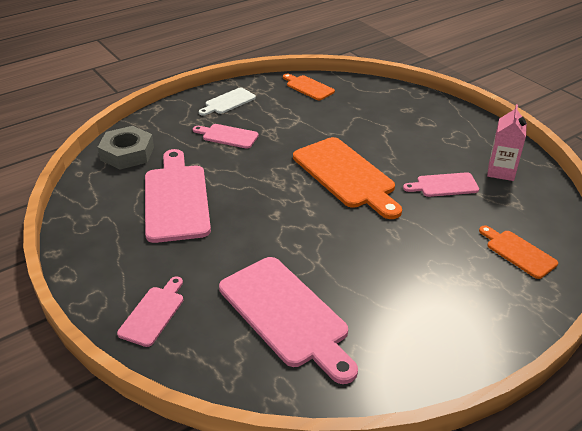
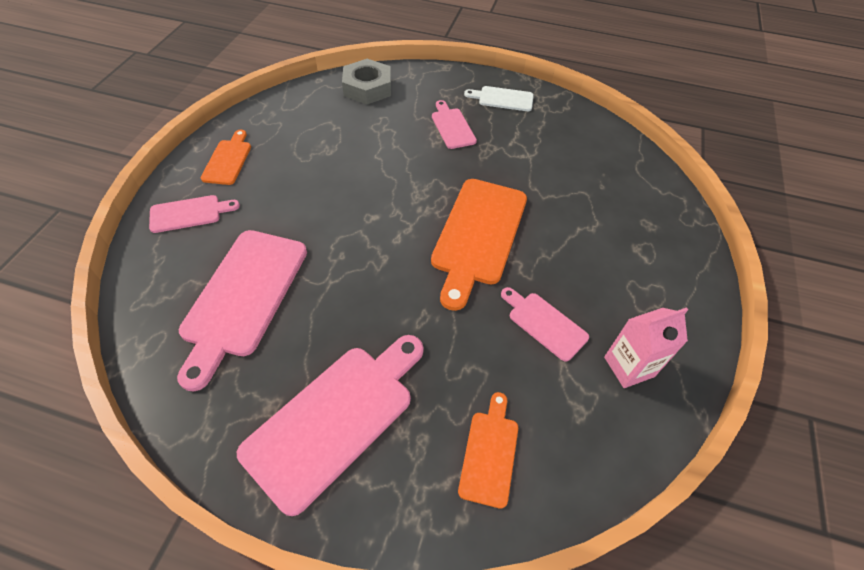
camera: 50 degrees right, 15 degrees up
(176, 199) = (335, 147): pink cutting board -> pink cutting board (335, 418)
(308, 87) = (592, 133): orange cutting board -> orange cutting board (228, 160)

